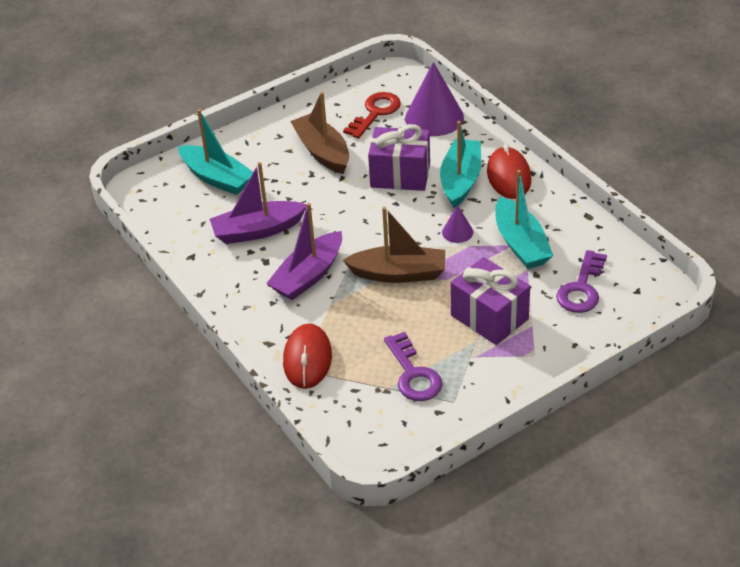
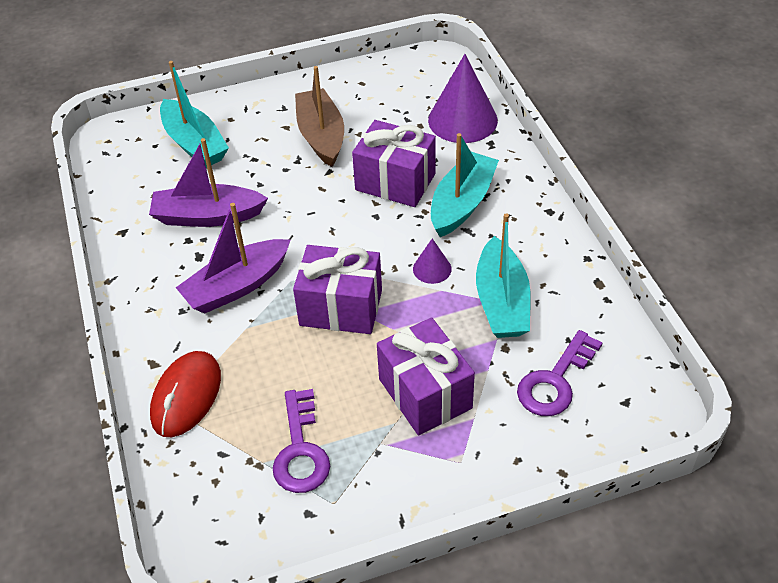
camera: 15 degrees right, 5 degrees up
(375, 113) = (399, 102): red key -> none
(398, 273) = (341, 307): brown boat -> purple gift
(509, 176) = (521, 210): red mouse -> none

